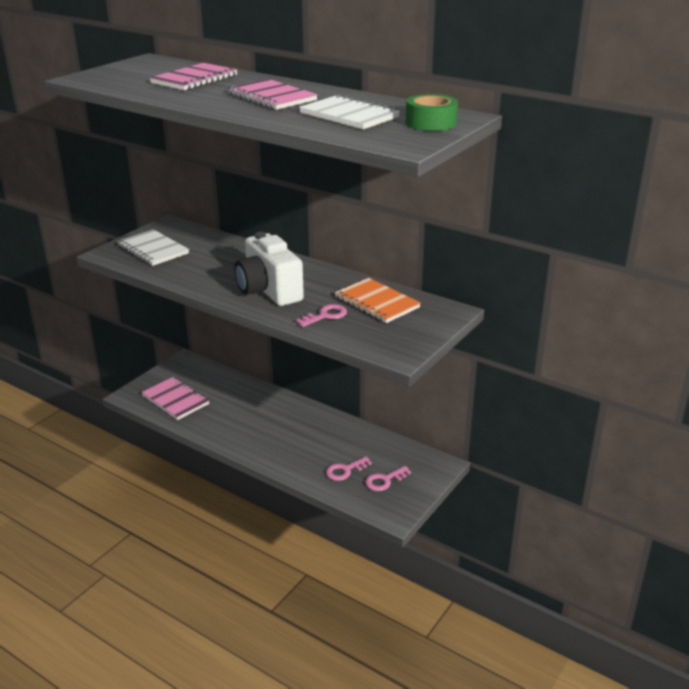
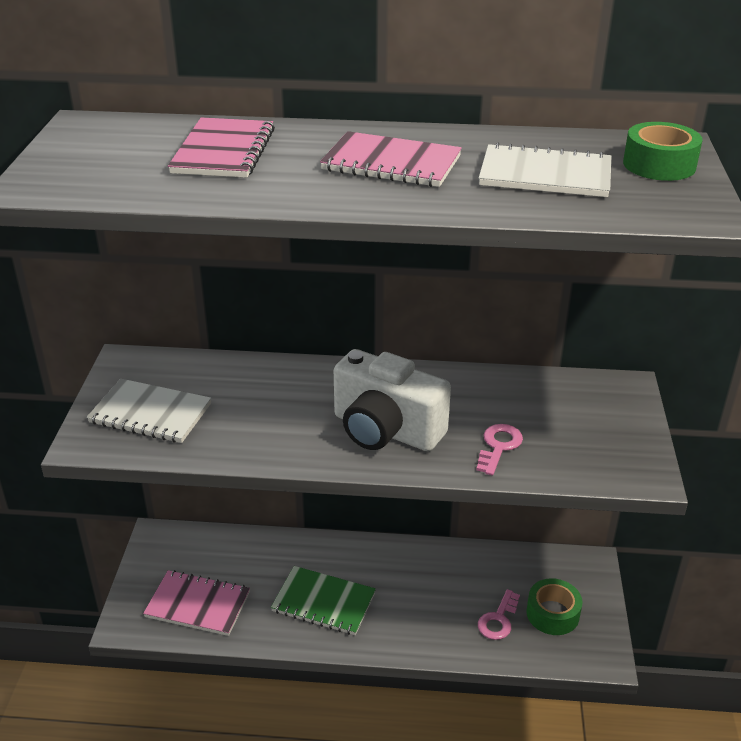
camera: 30 degrees left, 5 degrees up
(246, 423) = (323, 602): none -> green notebook
(377, 302) = (534, 403): orange notebook -> none
(384, 480) = (552, 614): pink key -> green tape

